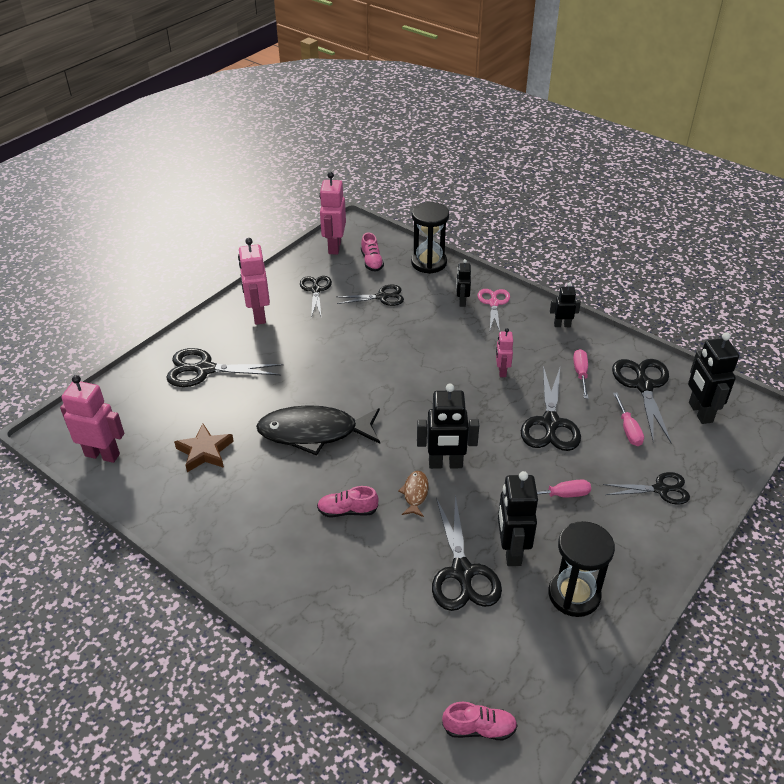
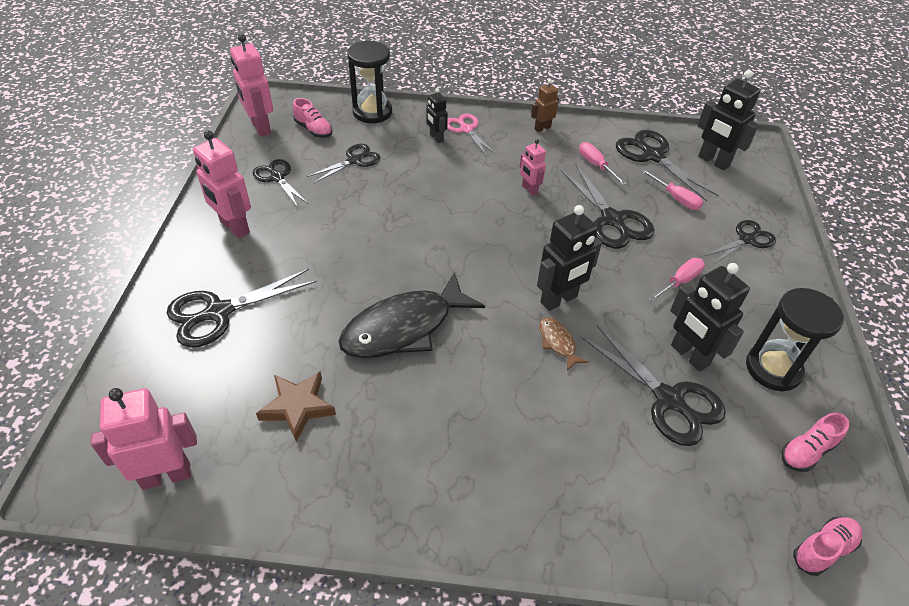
camera: 35 degrees left, 5 degrees up
(347, 511) = (510, 394): pink shoe -> pink shoe (807, 451)
(562, 325) = (542, 128): black robot -> brown robot

